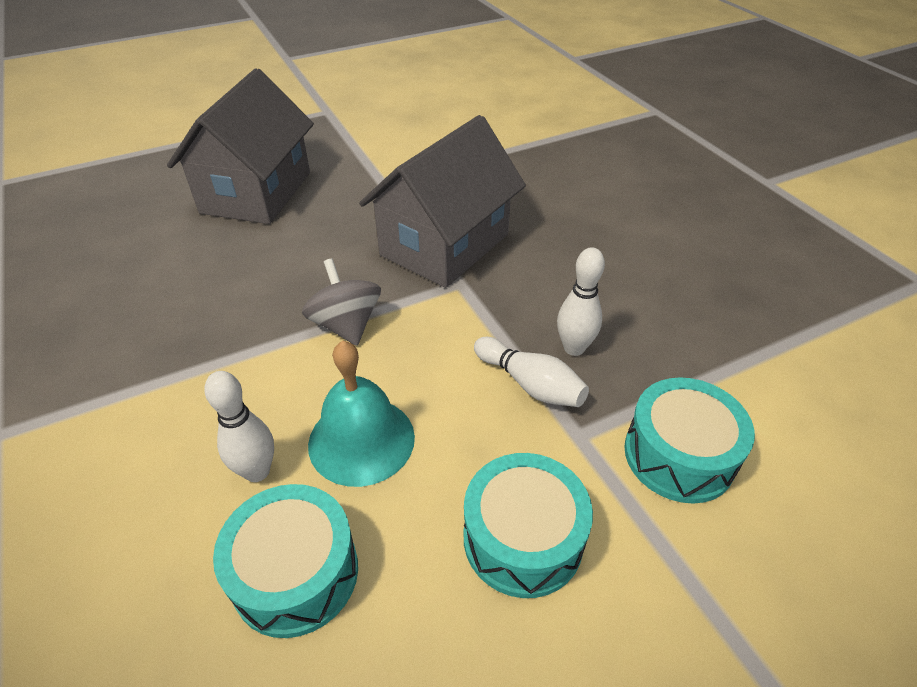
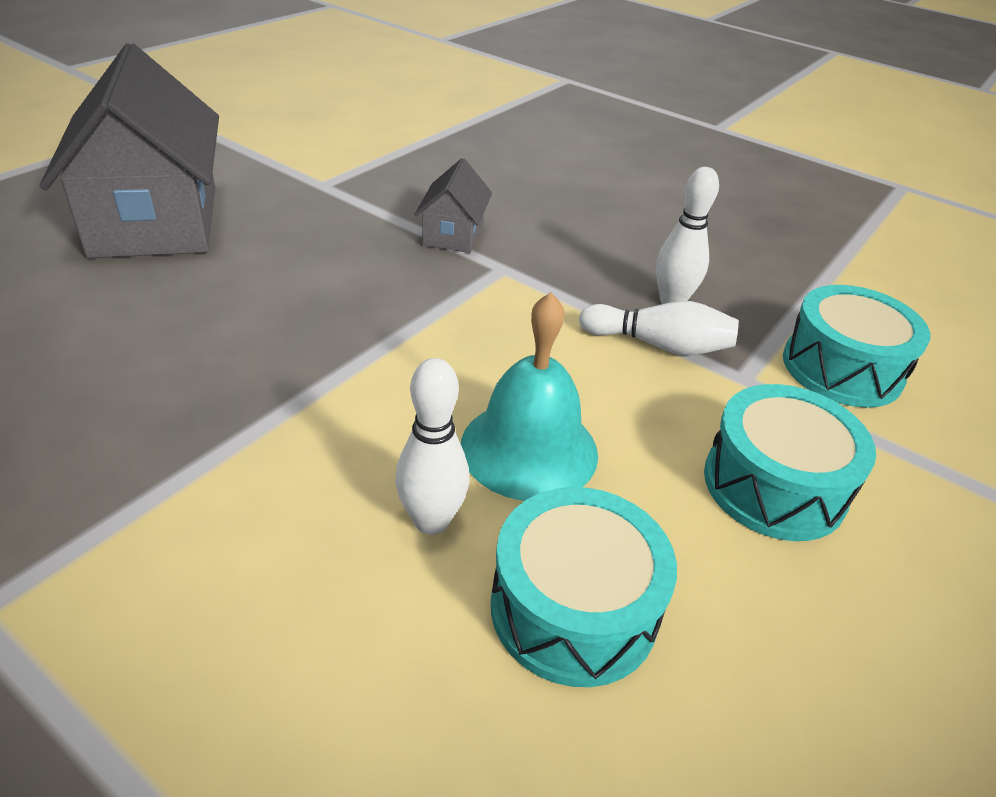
camera: 30 degrees left, 5 degrees down
(346, 325) = (406, 338): grey spinning top -> none
(444, 245) = (453, 234): grey house -> grey house, size x0.46

